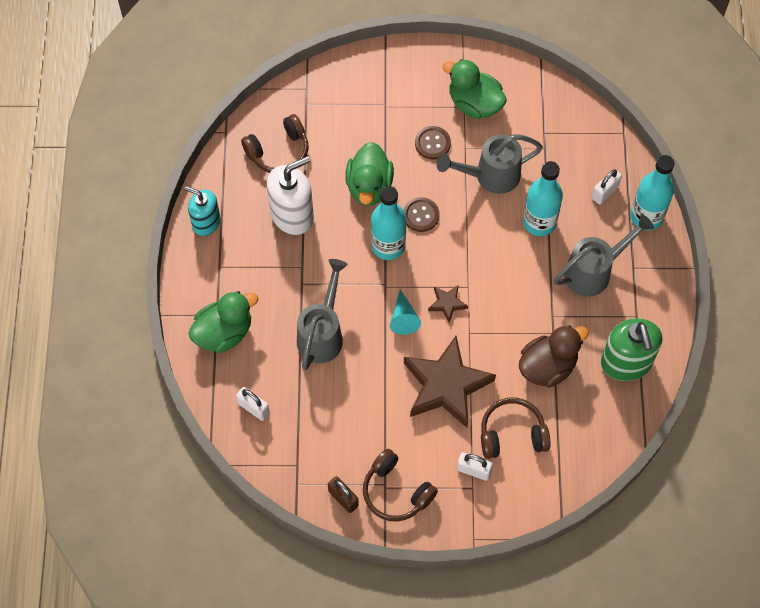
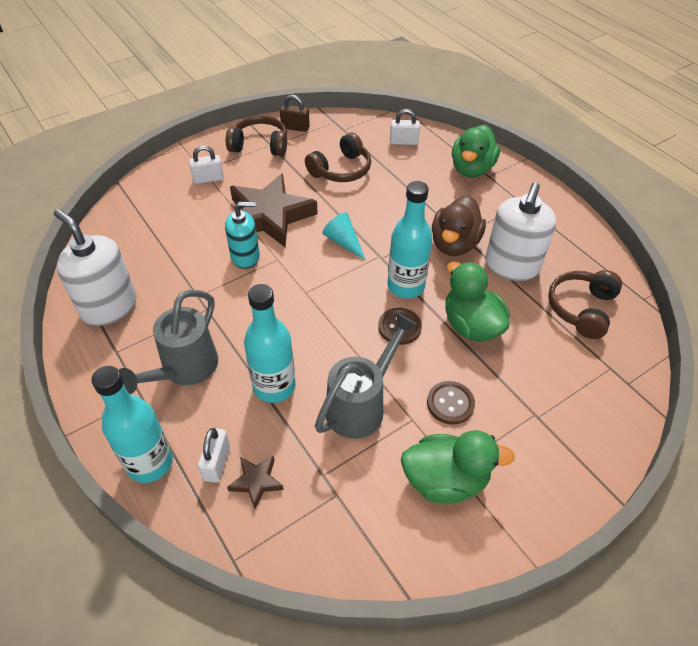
camera: 145 degrees right, 15 degrees down
(206, 222) = (570, 225): turquoise soap dispenser -> turquoise soap dispenser (245, 257)
(322, 333) = (399, 202): grey watering can -> none
(447, 304) = (314, 270): brown star -> brown star (256, 482)
(512, 434) = (191, 212): brown headphones -> brown headphones (341, 170)
(547, 366) = (187, 269): brown duck -> brown duck (454, 244)
(626, 363) = (109, 307): green soap dispenser -> white soap dispenser

